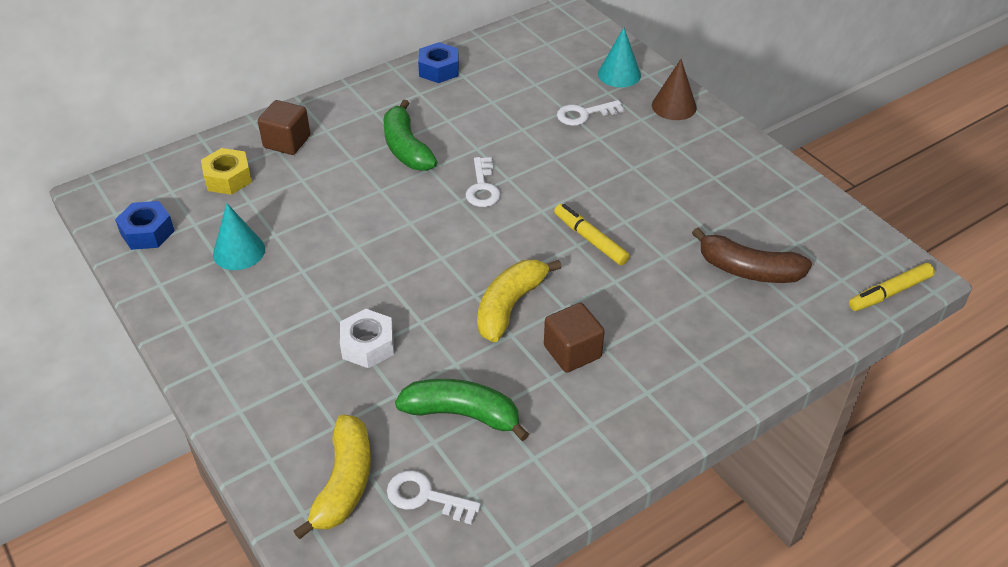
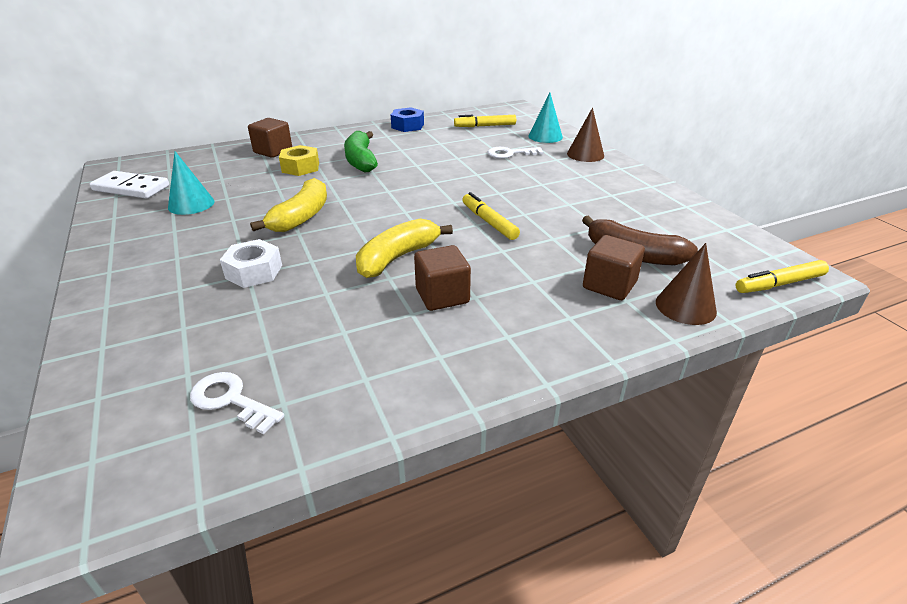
camera: 10 degrees right, 10 degrees down
(147, 232) = (131, 188): blue nut -> white domino
(228, 178) = (215, 166): yellow nut -> yellow nut (300, 167)
(344, 483) = (157, 376): yellow banana -> yellow banana (301, 217)
(463, 414) = (311, 332): green banana -> none
(482, 187) = (410, 185): white key -> none
(538, 60) = (485, 126): none -> yellow marker
(730, 316) = (609, 285): none -> brown cube
(804, 334) = (685, 306): none -> brown cone

